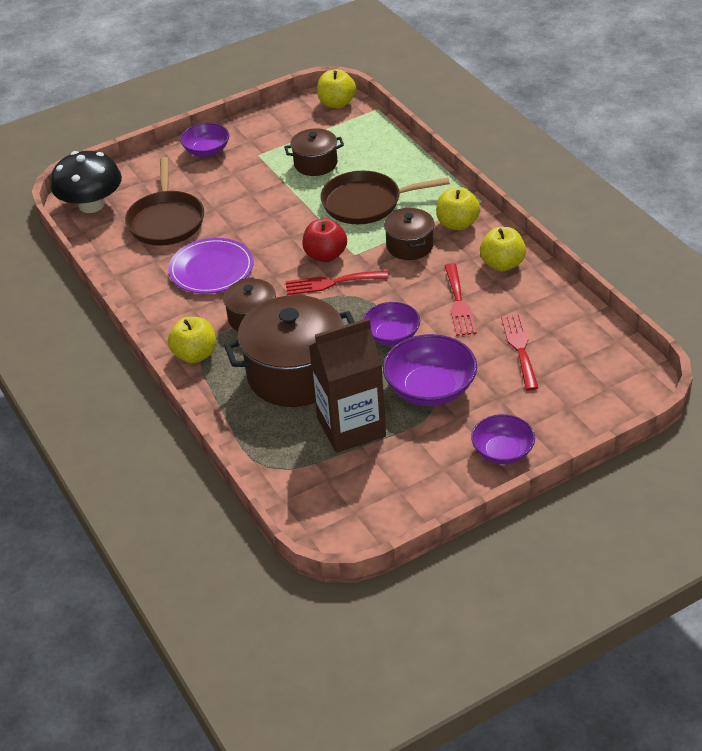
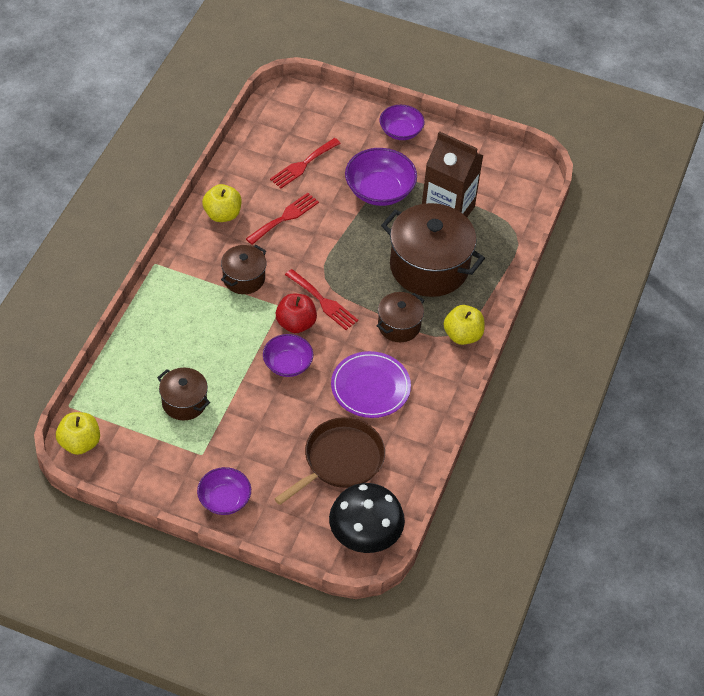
camera: 135 degrees left, 10 degrees up
(366, 203) = (212, 335): brown pan -> none
(392, 335) = (348, 236): purple bowl -> purple bowl (287, 364)
(457, 224) = (195, 263): yellow apple -> none

